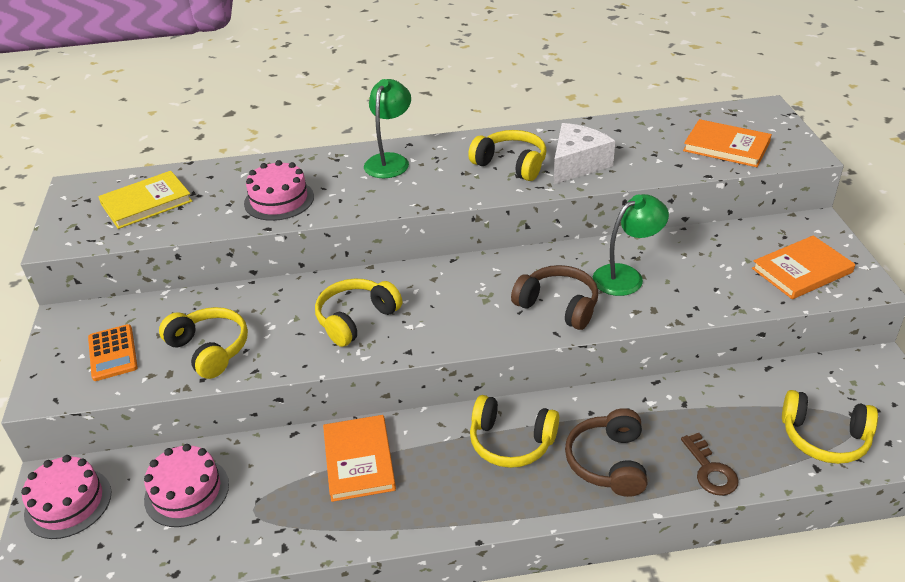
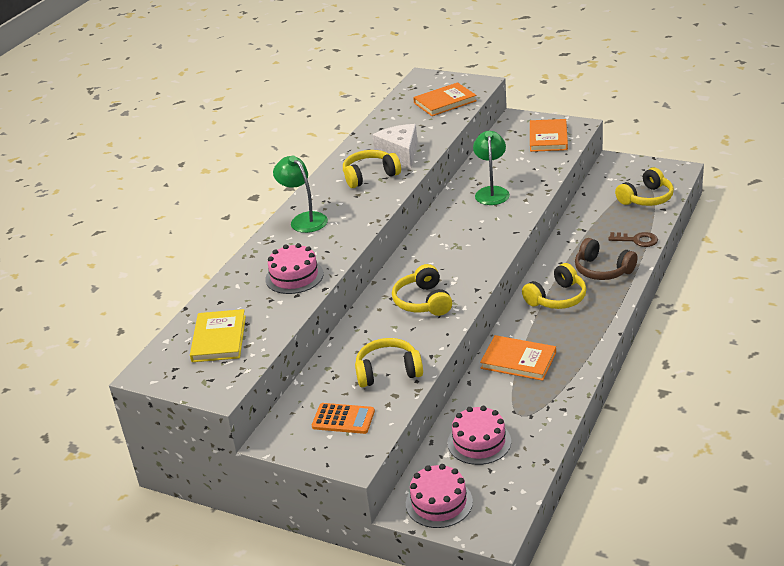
camera: 55 degrees left, 5 degrees down
(558, 306) = (493, 223): brown headphones -> none

